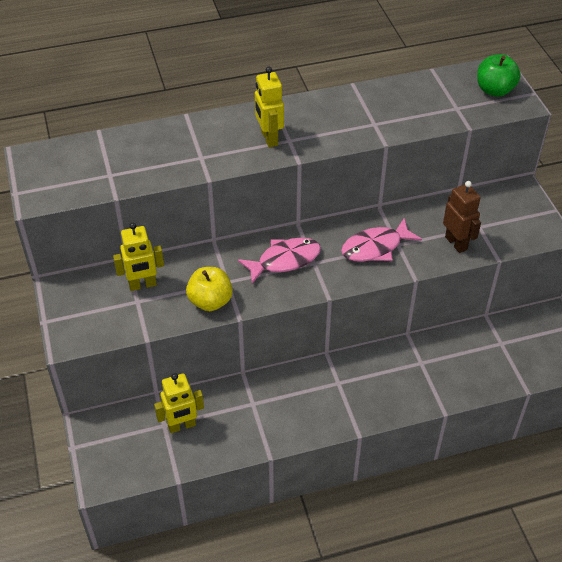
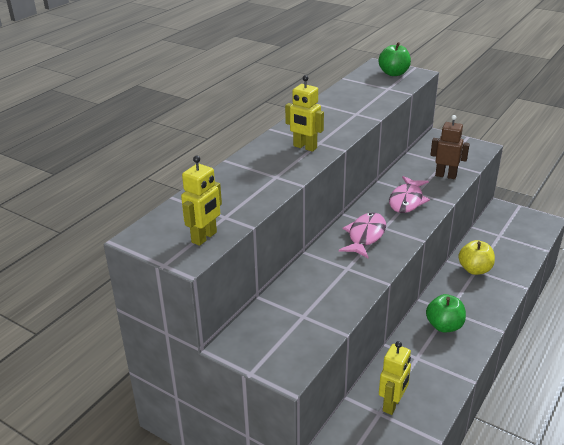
camera: 40 degrees left, 15 degrees down
(142, 285) = (292, 304): yellow robot -> yellow robot (204, 237)
(210, 301) = (354, 285): yellow apple -> yellow apple (474, 269)
(314, 393) = (444, 326): none -> green apple

